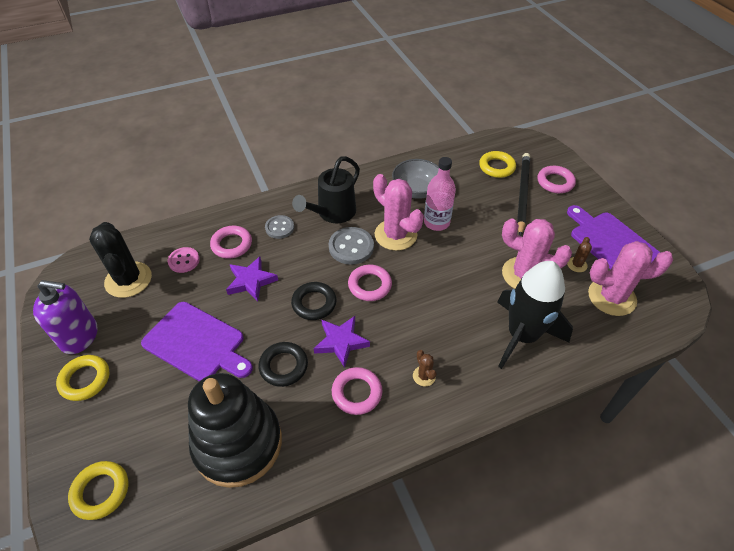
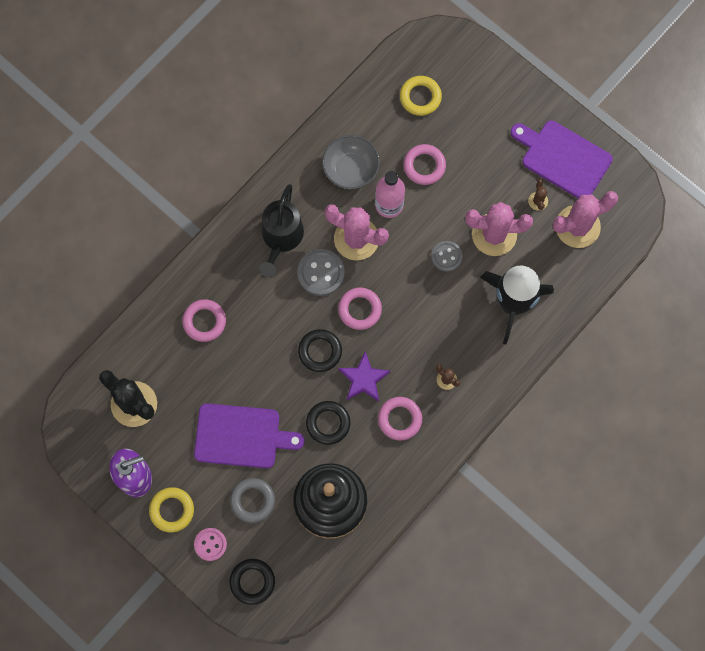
camera: 25 degrees left, 25 degrees up
(101, 491) = (252, 582): yellow ring -> black ring
(164, 406) = (252, 501): none -> grey ring
(184, 261) = (171, 360): pink button -> pink button (210, 544)
(251, 281) = (249, 354): purple star -> none
(279, 228) = (238, 280): grey button -> grey button (446, 256)
(522, 194) = (459, 127): black pencil -> none
(555, 182) = (487, 95): pink ring -> pink ring (424, 166)

